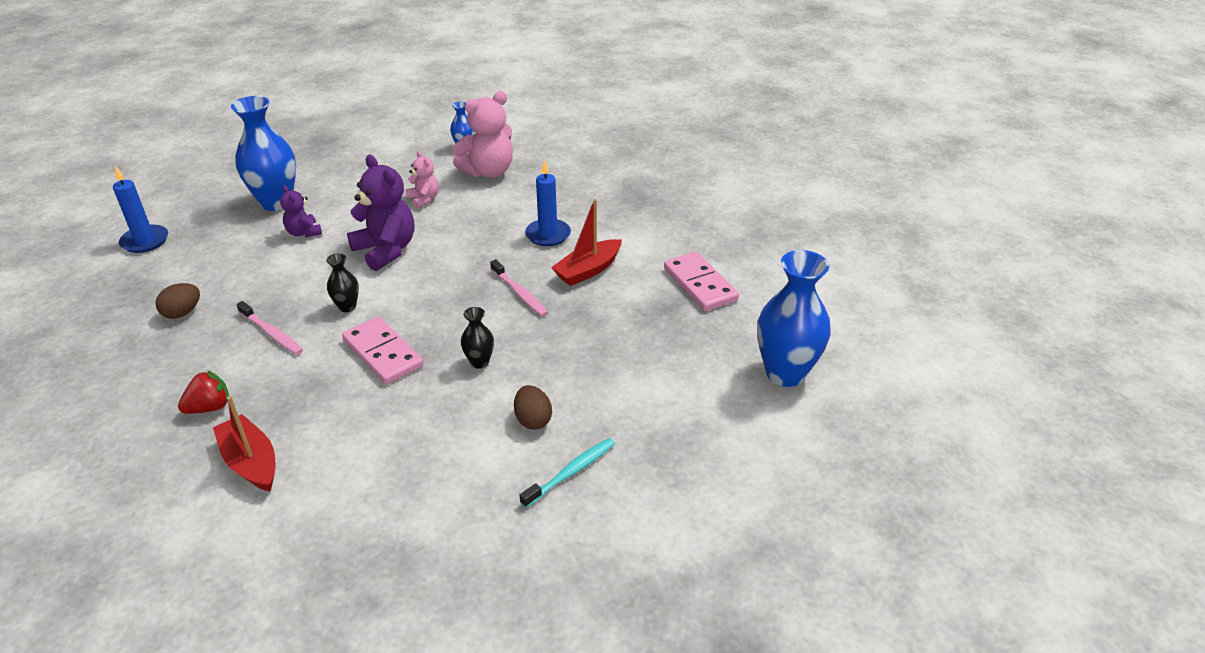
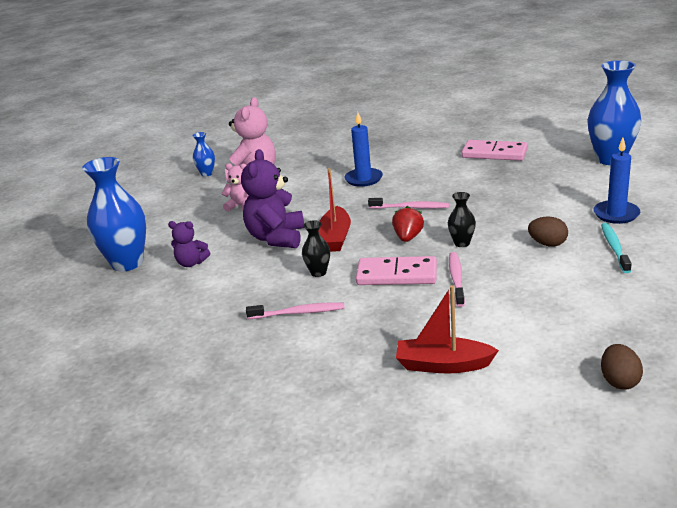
camera: 40 degrees left, 10 degrees down
(145, 241) = (60, 339): blue candle -> blue candle (616, 214)
(182, 313) = (200, 346): brown egg -> brown egg (619, 381)
(210, 407) = (348, 366): red strawberry -> red strawberry (408, 237)
(386, 250) = (276, 238): purple teddy bear -> purple teddy bear turned 90 degrees counterclockwise
(407, 394) = (456, 279): none -> pink toothbrush
(588, 270) = (424, 179): red boat -> red boat (335, 237)

